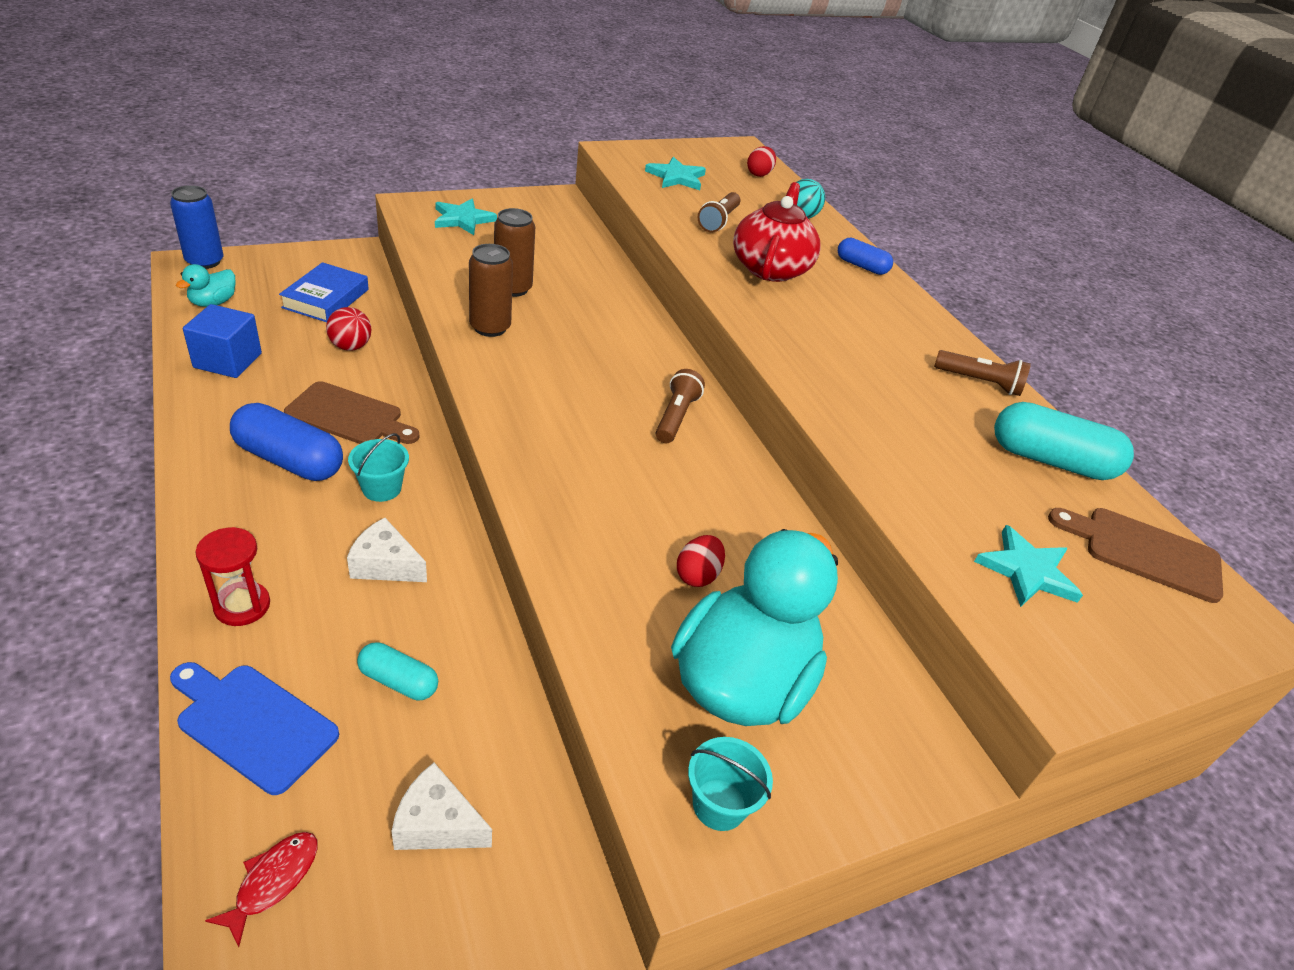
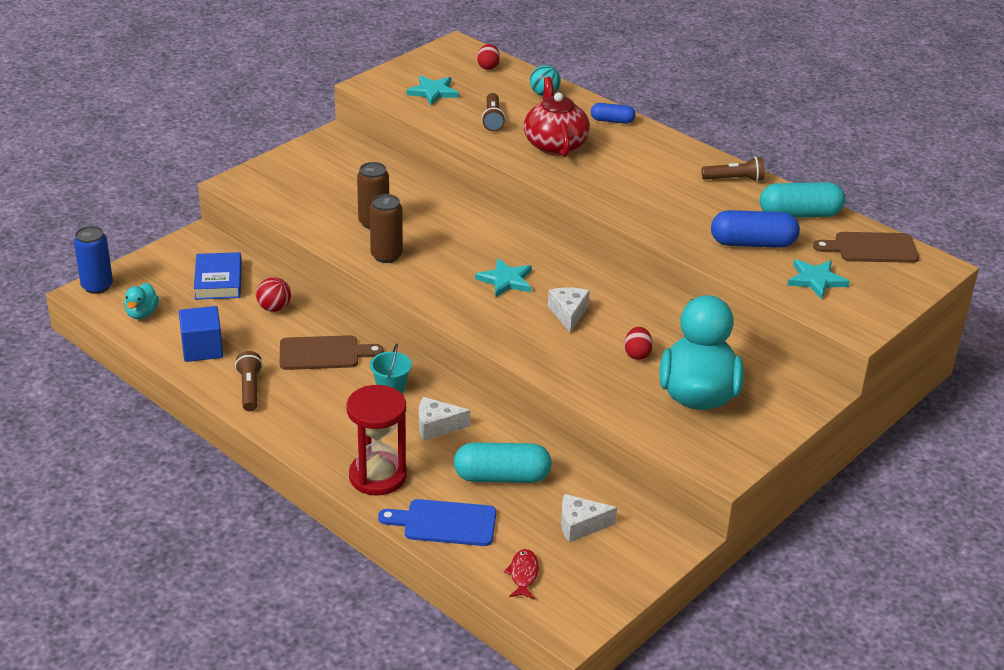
camera: 20 degrees left, 5 degrees down
(242, 606) = (377, 476): red hourglass -> red hourglass, size x1.64
(289, 460) = (316, 393): blue capsule -> blue capsule (752, 243)
(398, 681) = (502, 477): turquoise capsule -> turquoise capsule, size x1.75
(462, 219) = (285, 181): turquoise star -> turquoise star (506, 280)
(647, 479) = (568, 314): none -> white cheese
(676, 417) = (555, 270): brown flashlight -> brown flashlight (250, 389)
(719, 804) = (723, 448): turquoise bucket -> none

